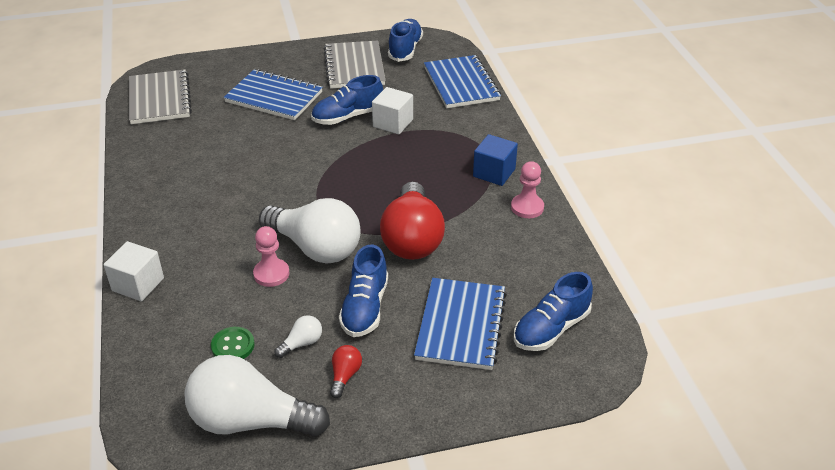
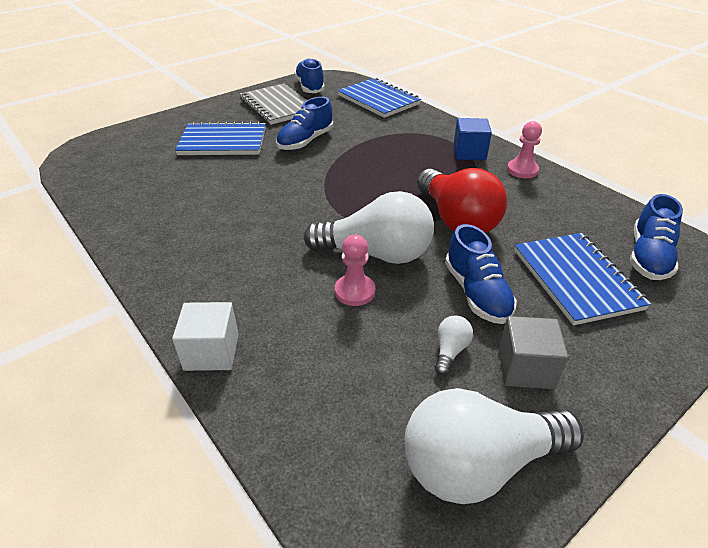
camera: 25 degrees left, 0 degrees up
(159, 99) = (104, 168): grey notebook -> none
(233, 346) = (379, 381): green button -> none
(345, 376) = (525, 368): red light bulb -> grey cube
(393, 123) = (350, 137): white cube -> none

